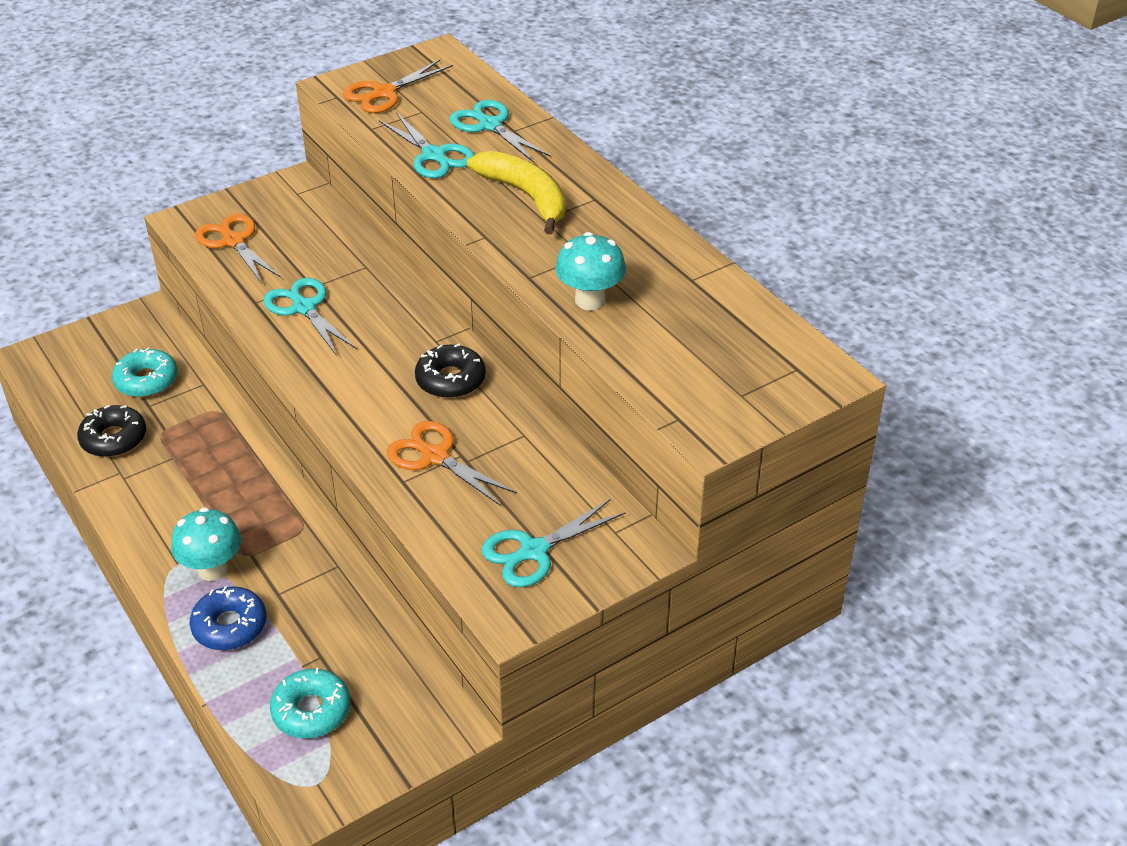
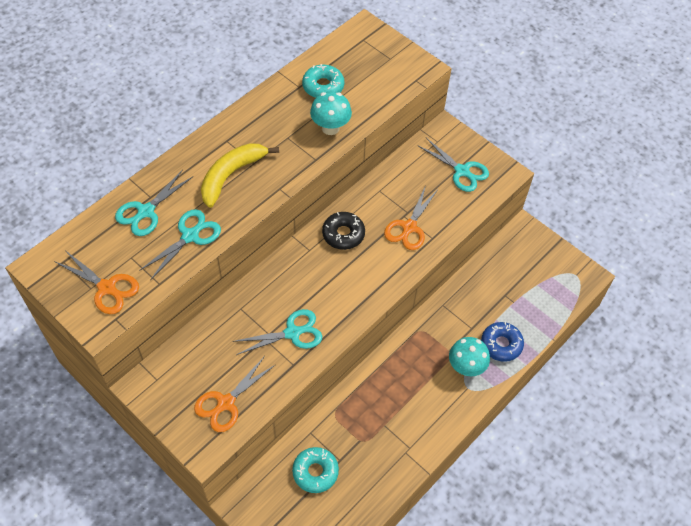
camera: 105 degrees left, 15 degrees up
(114, 439) = (377, 469): black donut -> none
(303, 307) = (293, 333): turquoise scissors -> turquoise scissors turned 150 degrees counterclockwise
(311, 711) = (538, 289): turquoise donut -> turquoise donut (323, 86)

